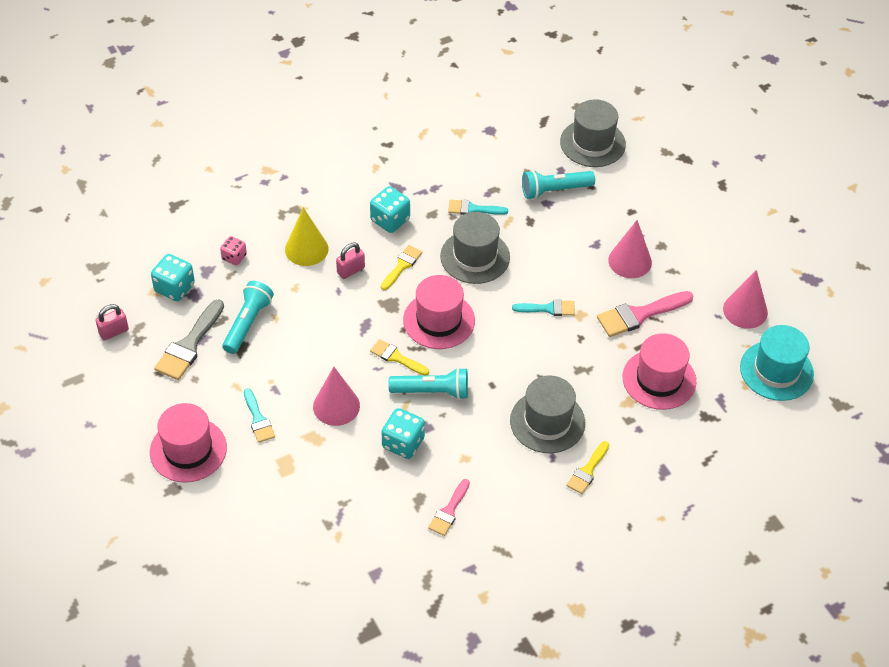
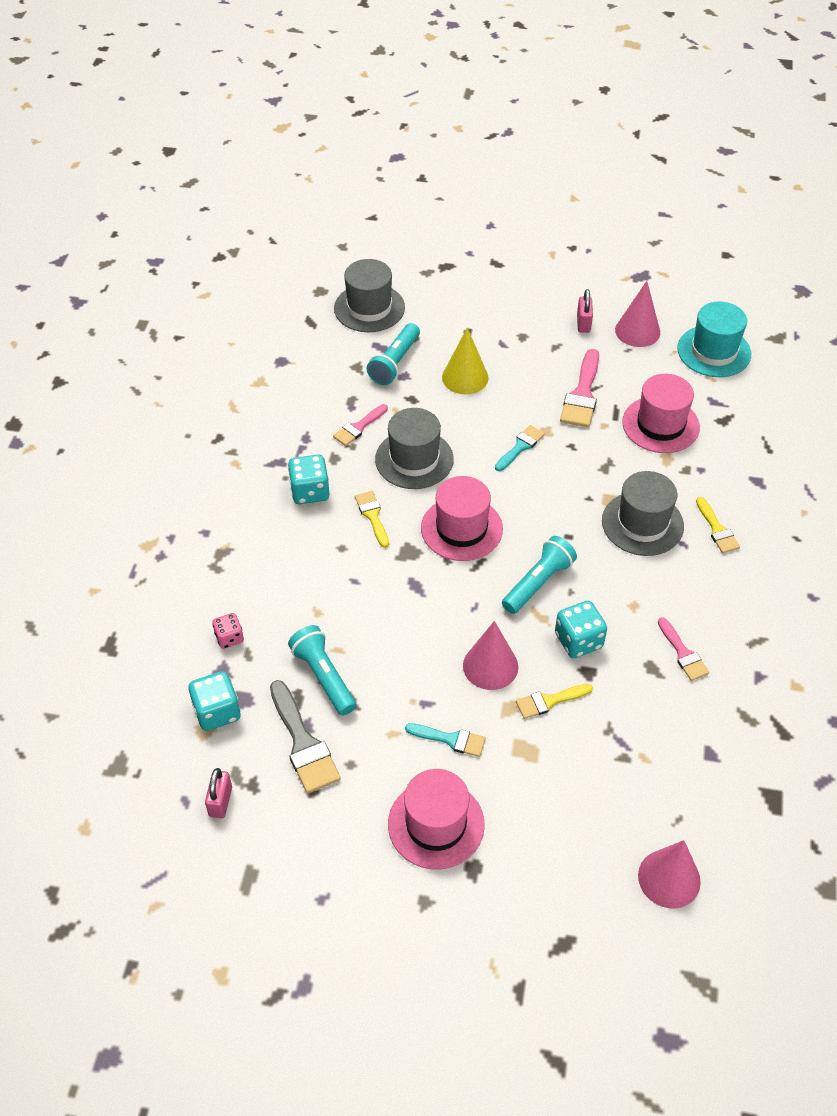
camera: 50 degrees left, 0 degrees up
(306, 249) = (279, 574): yellow cone -> yellow cone (465, 377)
(351, 270) = (339, 556): pink padlock -> pink padlock (583, 323)
(396, 357) = (475, 585): yellow brush -> yellow brush (549, 701)
(473, 209) = (358, 427): turquoise brush -> pink brush
(630, 261) = (520, 365): pink cone -> pink cone (669, 878)

